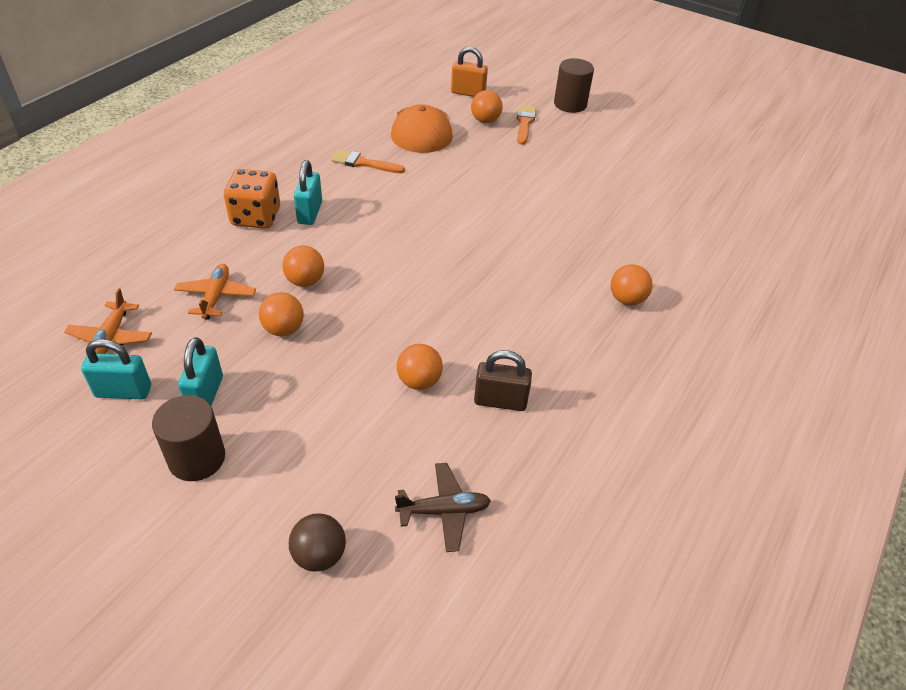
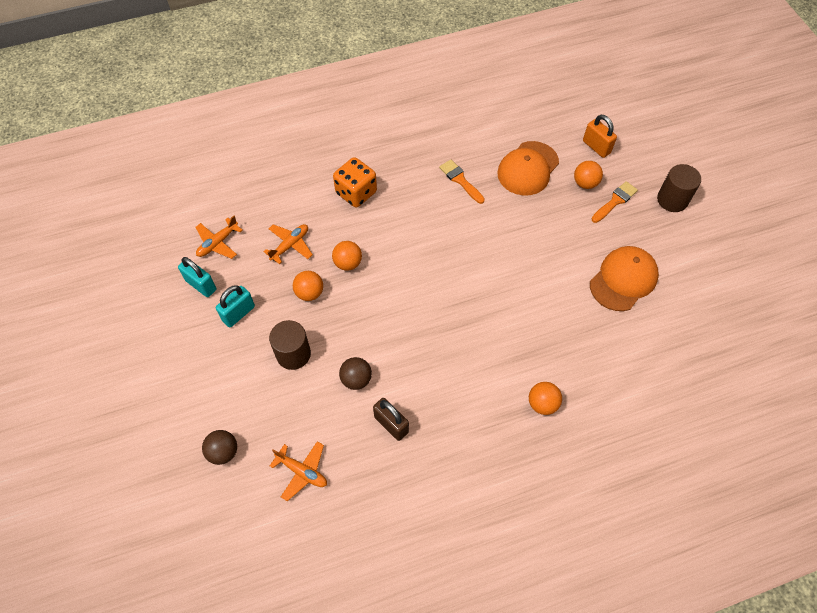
camera: 40 degrees right, 15 degrees up
(197, 458) = (207, 352): brown cylinder -> brown cylinder (293, 354)
(310, 213) = (391, 207): turquoise padlock -> none
(419, 381) = (356, 379): orange ball -> brown ball
(444, 511) = (302, 471): brown plane -> orange plane
(592, 173) = (623, 279): none -> orange cap

